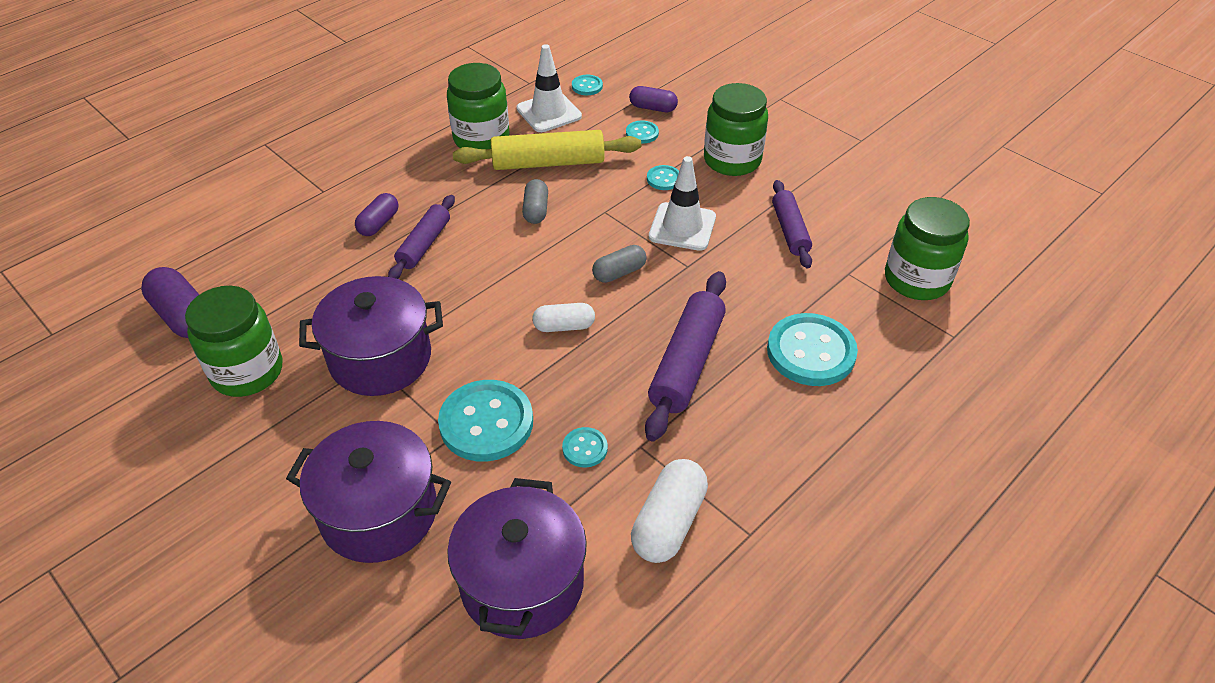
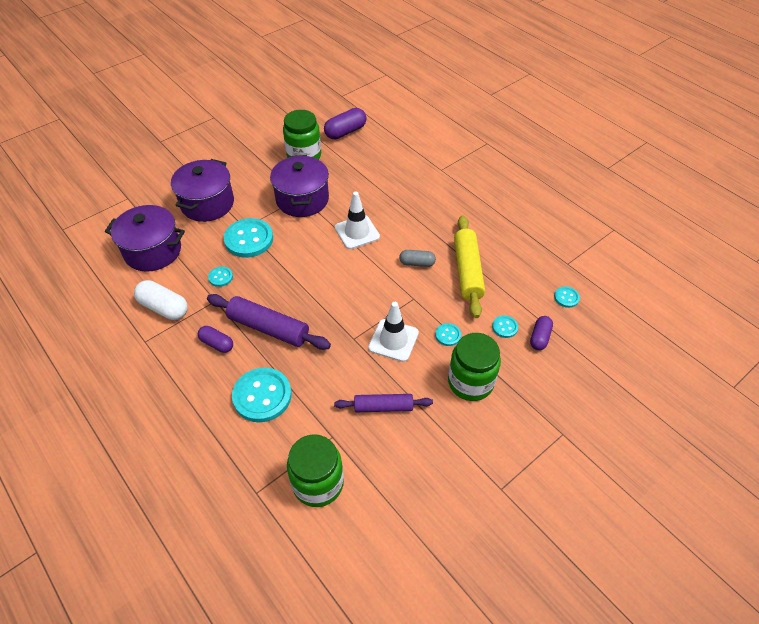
camera: 95 degrees right, 5 degrees up
(379, 223) = (409, 193): purple capsule -> purple capsule (217, 343)
(424, 244) = (389, 213): purple rolling pin -> none
(481, 139) = (494, 237): green jar -> none
(549, 112) = (528, 273): white traffic cone -> white traffic cone (357, 232)
(564, 326) = (310, 272): white capsule -> none
(619, 272) = (352, 301): grey capsule -> none

